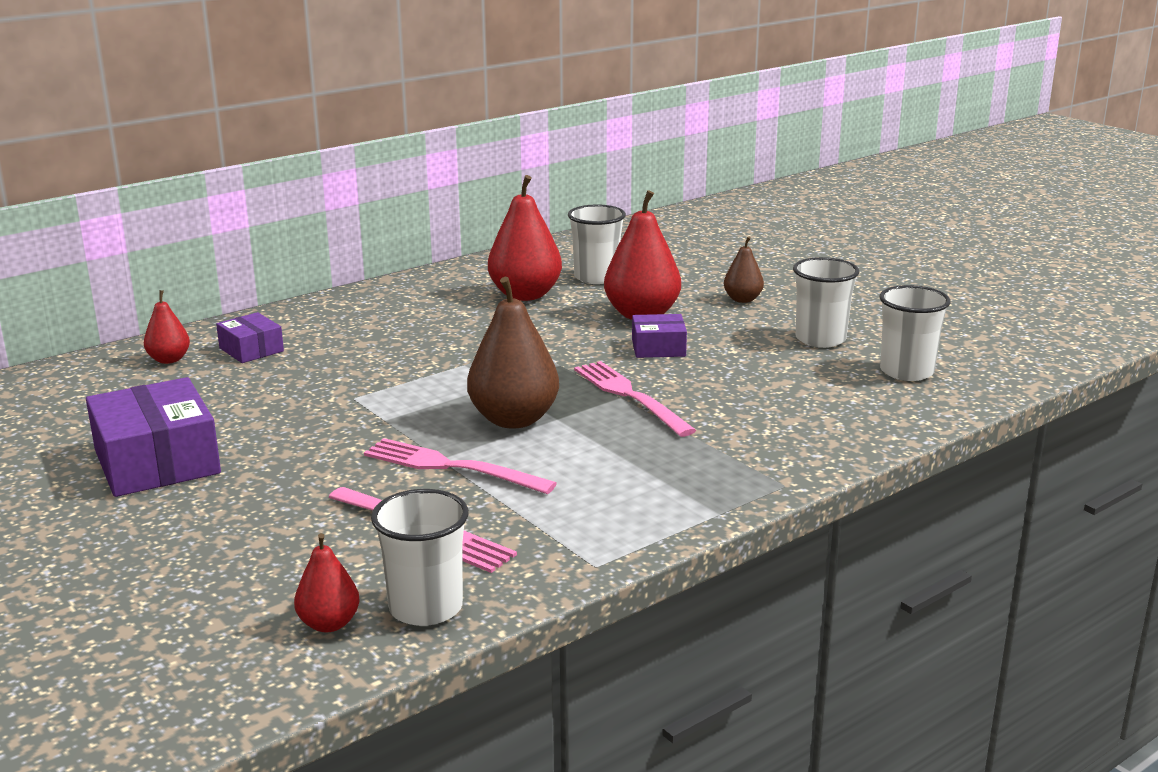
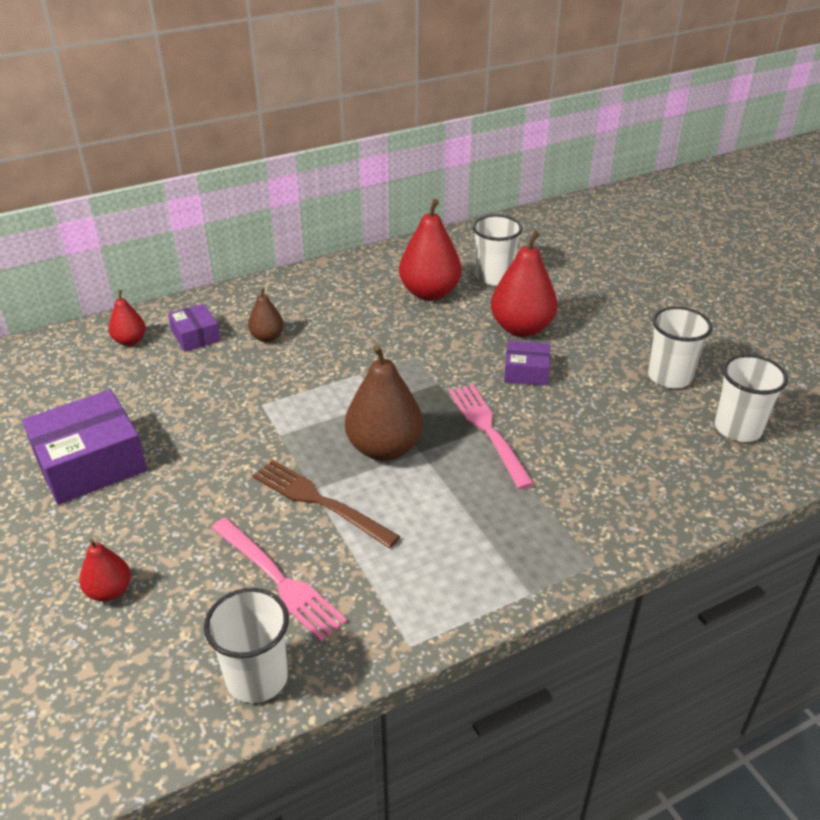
camera: 10 degrees right, 15 degrees up
(157, 462) = (90, 463): purple box -> purple box turned 75 degrees clockwise
(329, 624) = (175, 685): red pear -> red pear (109, 591)
(450, 467) = (318, 501): pink fork -> brown fork
(742, 299) = (612, 318): brown pear -> brown pear (267, 337)

